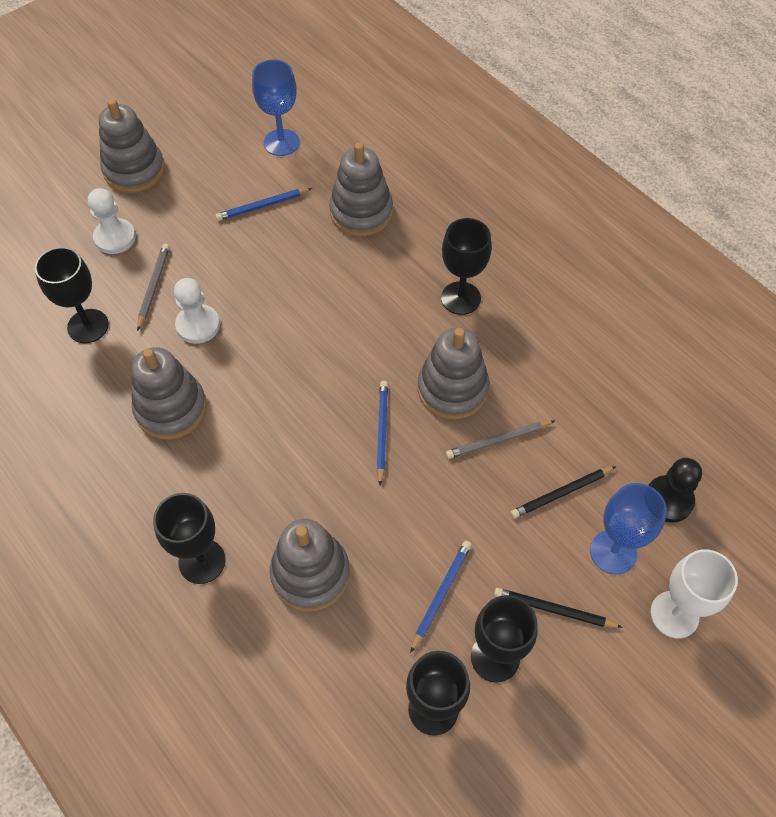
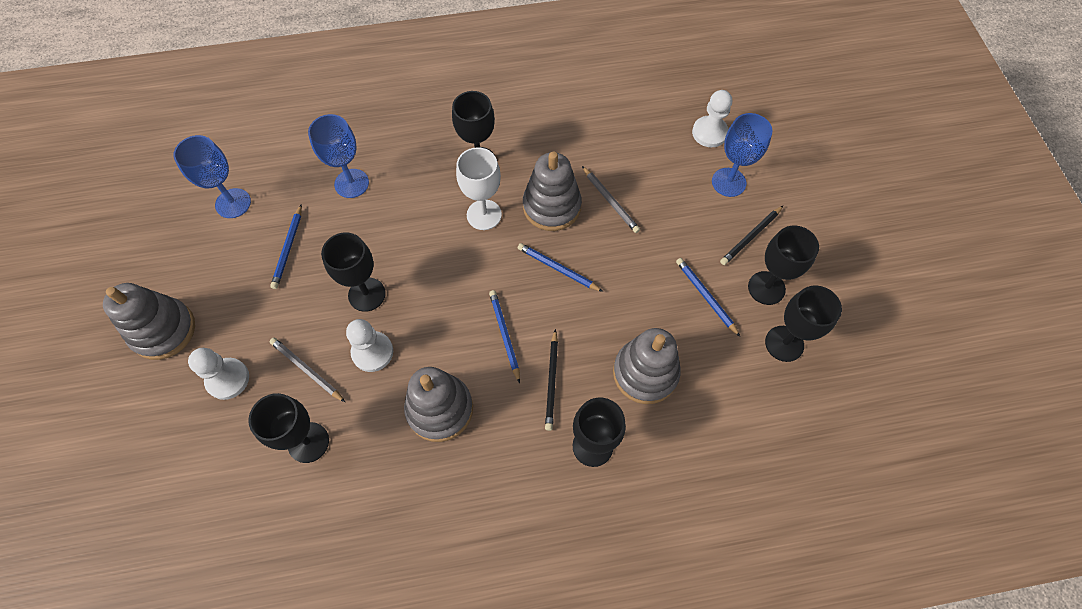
camera: 60 degrees left, 5 degrees up
(253, 289) = (367, 294): none -> black goblet
(278, 422) = (505, 335): none -> blue pencil
(361, 212) = (351, 183): grey stacking toy -> blue goblet
(498, 440) = (610, 201): grey pencil -> grey pencil turned 45 degrees counterclockwise
(561, 493) = (671, 187): black pencil -> black pencil (552, 381)
(668, 500) = (709, 133): black pawn -> white pawn
(674, 614) = (787, 174): white goblet -> white goblet (484, 215)

